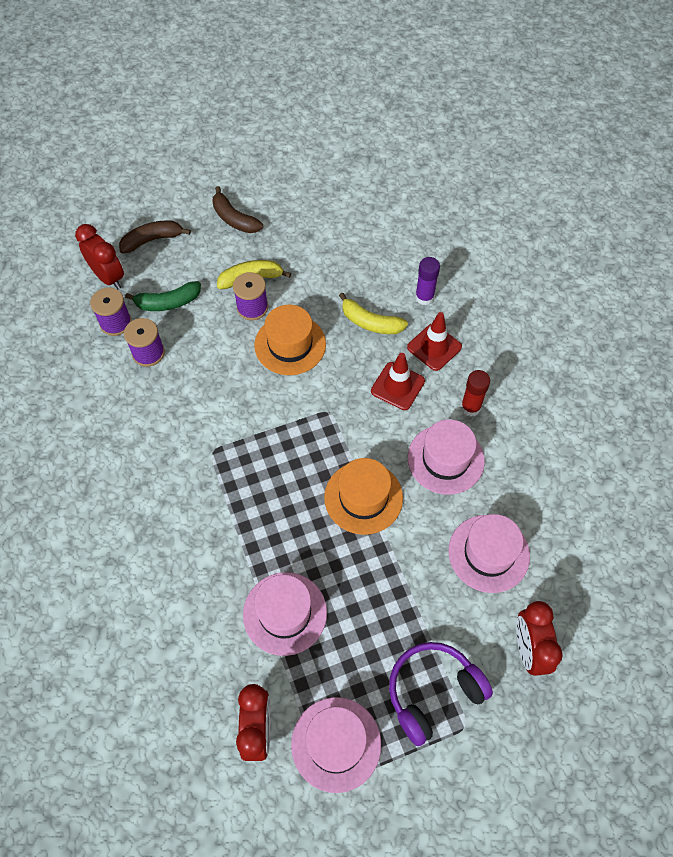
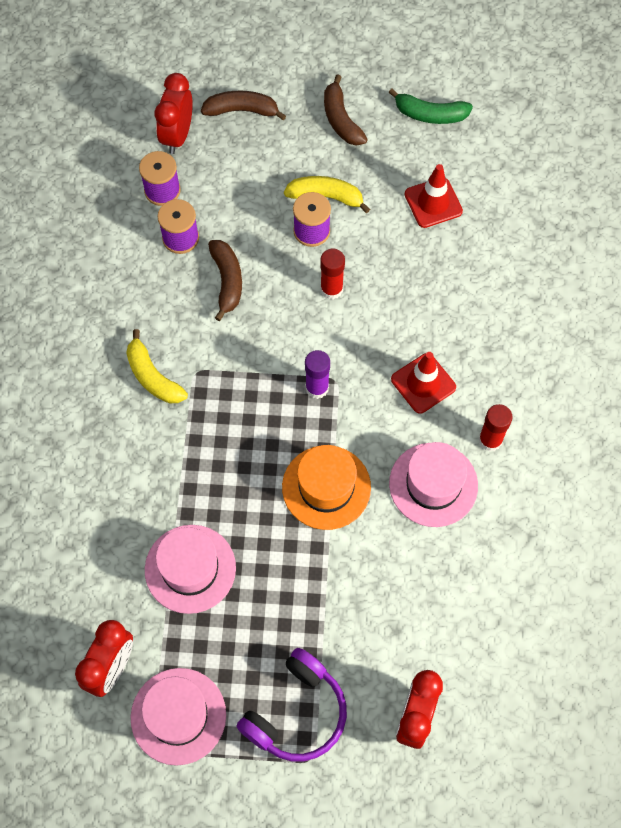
camera: 25 degrees right, 5 degrees up
(108, 277) = (177, 135): red clock -> red clock turned 150 degrees counterclockwise
(168, 302) = (226, 189): green banana -> green banana (430, 114)
(203, 371) = (227, 281): none -> brown banana
(290, 344) = (331, 289): orange hat -> red glue stick
(370, 322) = (430, 300): yellow banana -> yellow banana (153, 377)
(424, 297) = (505, 295): purple glue stick -> purple glue stick (317, 388)
(433, 692) = (296, 713): purple headphones -> purple headphones turned 135 degrees clockwise
(434, 347) = (486, 356): red traffic cone -> red traffic cone (433, 203)
(489, 553) = (426, 602): pink hat -> none

